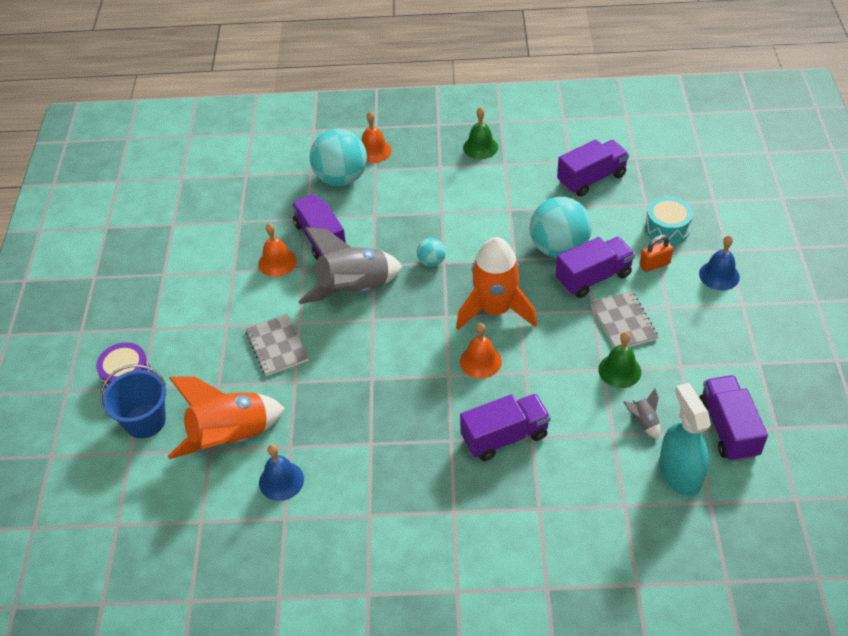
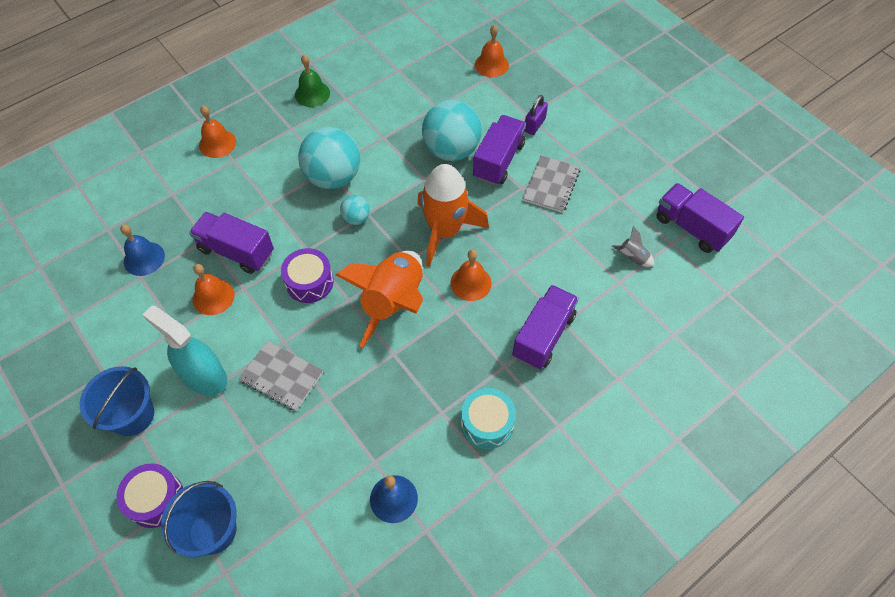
camera: 40 degrees left, 10 degrees up
(158, 312) = (132, 415): none -> blue bucket
(231, 438) = (313, 490): orange rocket -> orange rocket (393, 302)
(341, 178) = (207, 184): turquoise ball -> turquoise ball (333, 177)
(354, 290) = (309, 282): grey rocket -> purple drum
(591, 179) = (427, 77): purple truck -> none
(619, 370) = (581, 227): green bell -> none
(623, 322) = (551, 185): grey notebook -> grey notebook turned 75 degrees clockwise
(654, 264) = (534, 125): orange padlock -> purple padlock
(660, 194) = (491, 64): none -> orange bell
(667, 228) = (519, 90): turquoise drum -> turquoise drum (487, 423)
(680, 473) = (689, 283): turquoise spray bottle -> turquoise spray bottle (204, 376)
(719, 275) = (587, 109): blue bell -> blue bell (144, 258)

